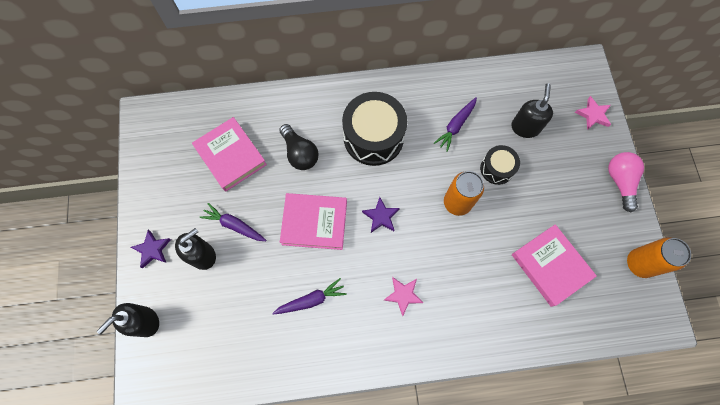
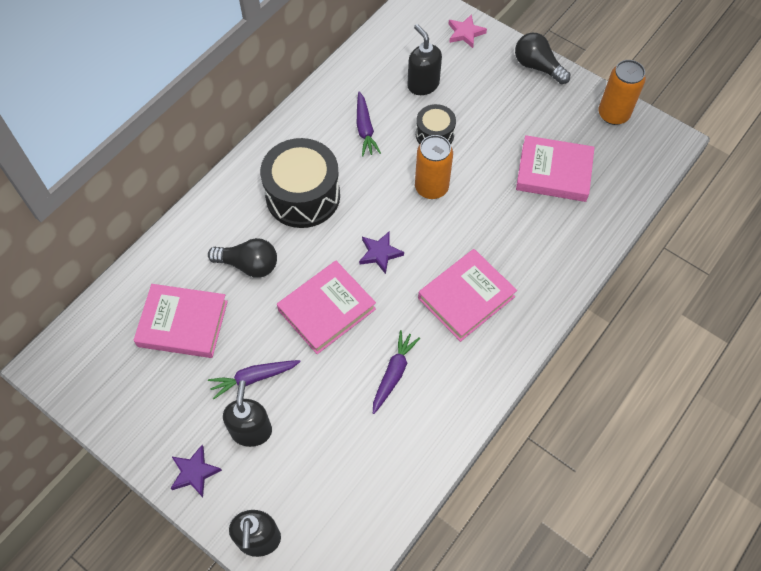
camera: 45 degrees left, 10 degrees down
(403, 295) = (466, 297): pink star -> pink book
(620, 181) = (537, 67): pink light bulb -> black light bulb

